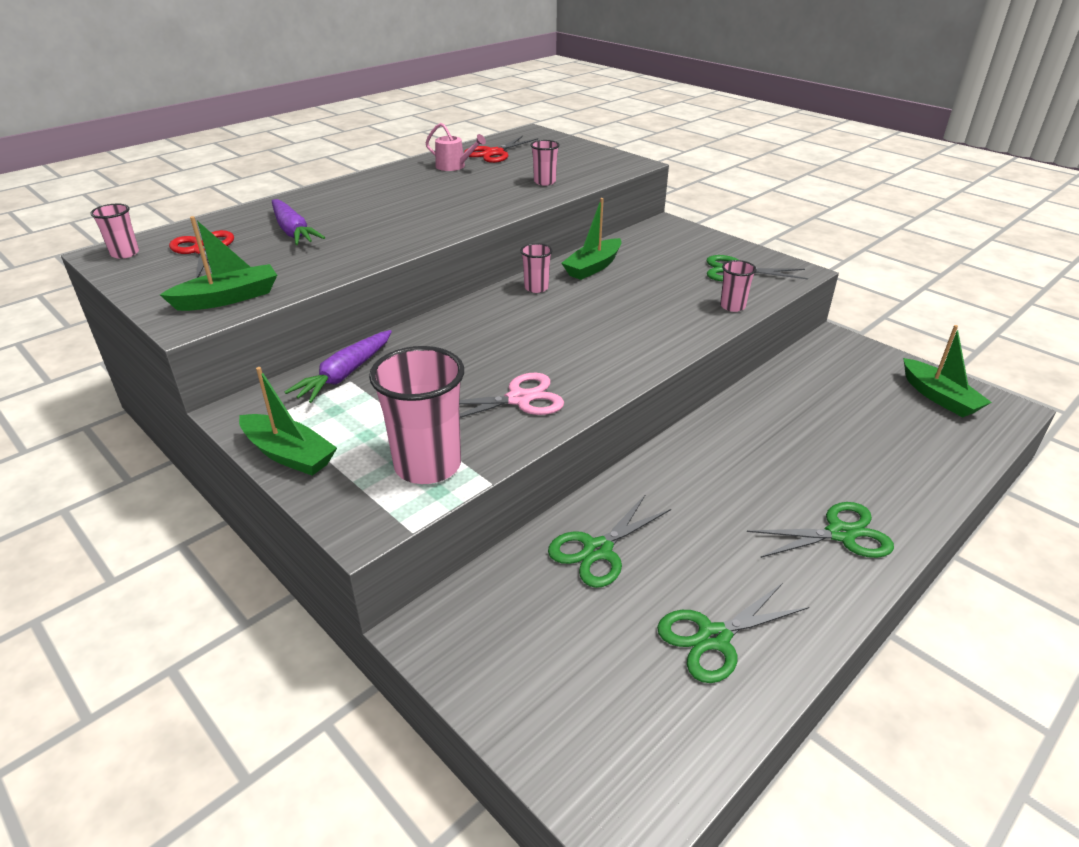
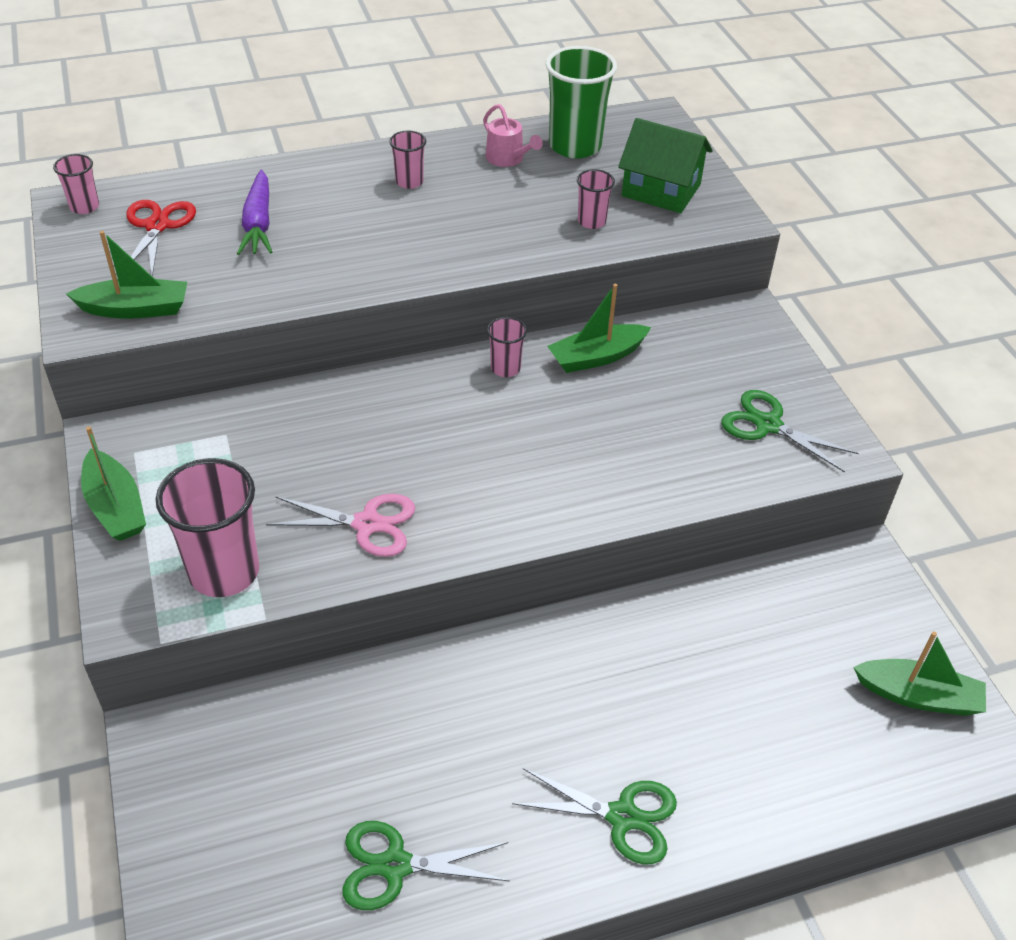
camera: 25 degrees right, 10 degrees up
(345, 374) = (226, 424): purple carrot -> none
(494, 153) = (575, 146): red scissors -> green cup
(573, 161) = (661, 190): none -> green house
(598, 550) = (362, 721): green scissors -> none
(732, 306) = (710, 480): pink cup -> pink cup (409, 182)
(939, 397) = (918, 696): green boat -> green boat turned 75 degrees counterclockwise

